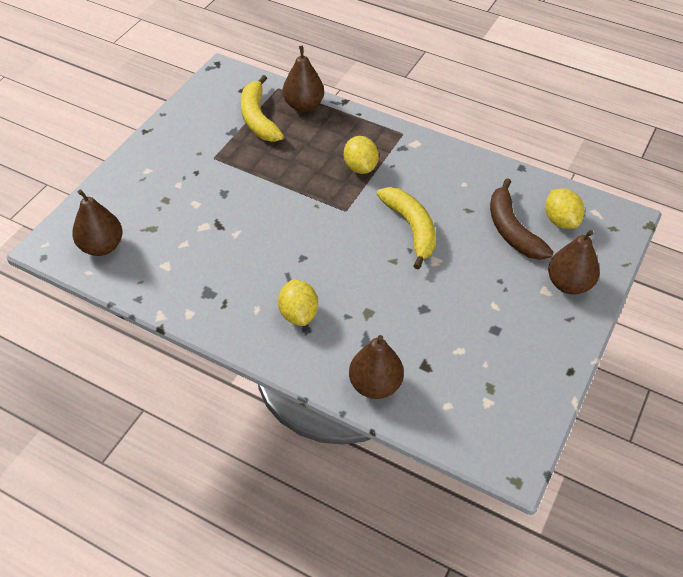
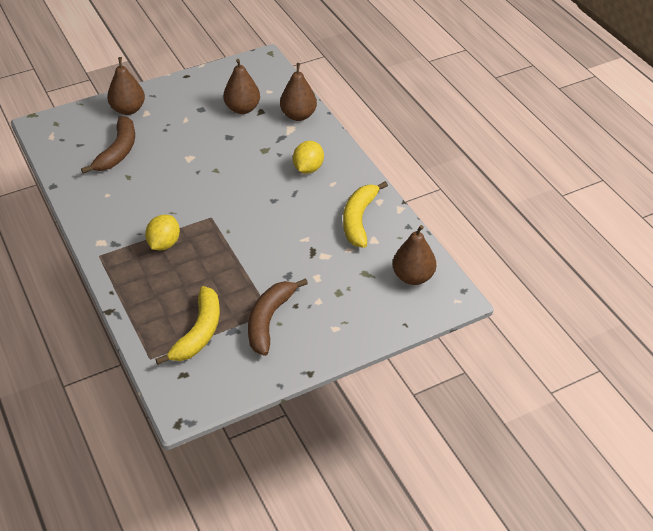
camera: 145 degrees left, 5 degrees down
(209, 151) = (269, 320): none -> brown banana
(303, 105) = (147, 325): brown pear -> brown pear (242, 109)
(411, 228) = (180, 183): yellow banana -> yellow banana (359, 220)
(560, 220) = (80, 142): yellow lemon -> none

